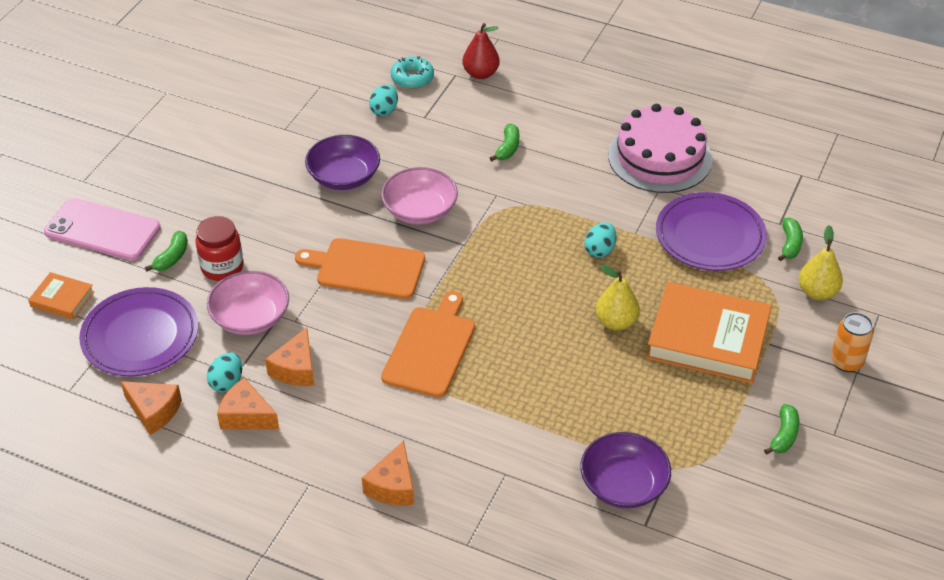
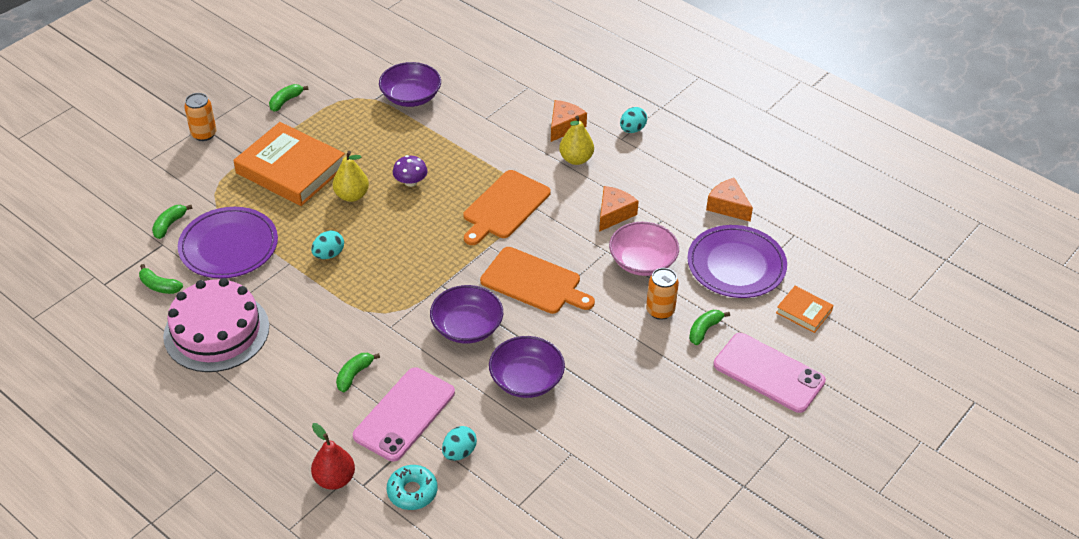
camera: 165 degrees left, 0 degrees up
(222, 267) = (660, 311): red jar -> orange can
(227, 382) = (669, 215): turquoise egg -> turquoise egg (632, 129)
(246, 416) = (658, 189): orange cheese -> none
(420, 210) = (467, 327): pink bowl -> purple bowl
(445, 128) = (404, 414): none -> pink phone
(557, 355) = (410, 182): none -> purple mushroom
(747, 184) = (159, 286): none -> green banana
(817, 292) = (181, 184): yellow pear -> yellow pear (576, 159)

